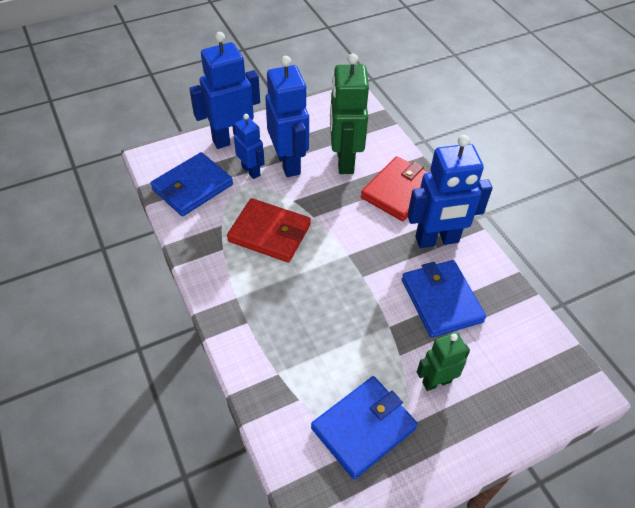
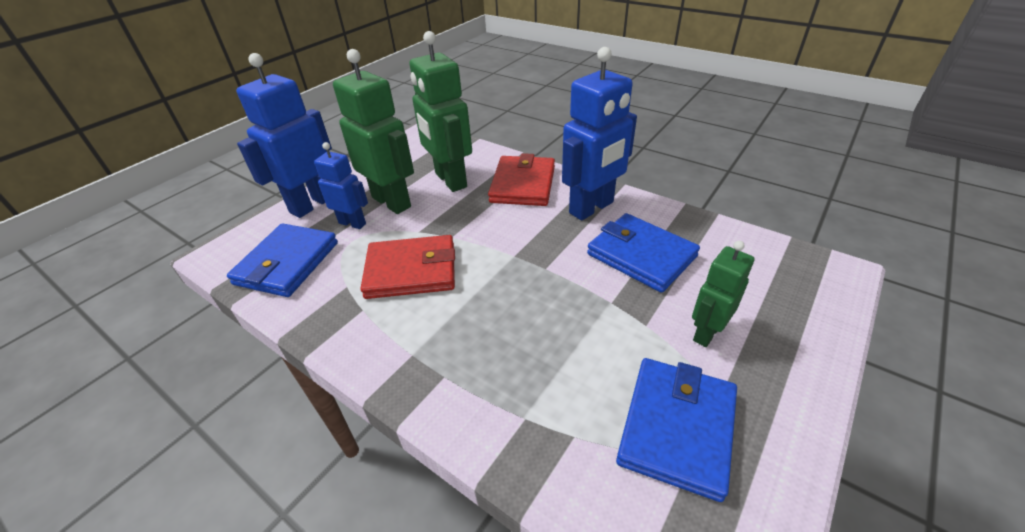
camera: 25 degrees left, 10 degrees down
(289, 163) = (392, 202): blue robot -> green robot

